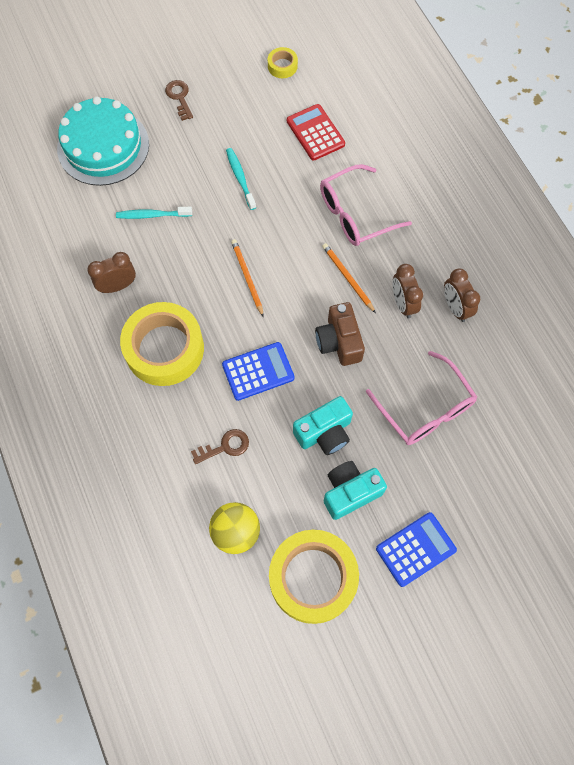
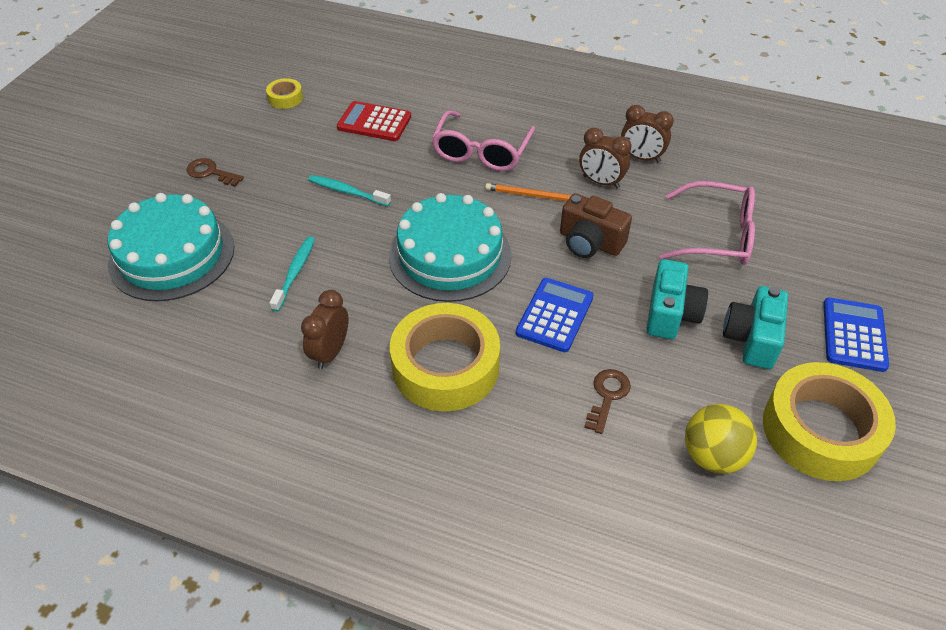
camera: 45 degrees left, 20 degrees down
(152, 215) = (295, 273): turquoise toothbrush -> turquoise toothbrush turned 150 degrees clockwise
(247, 278) = (450, 255): orange pencil -> turquoise cake

